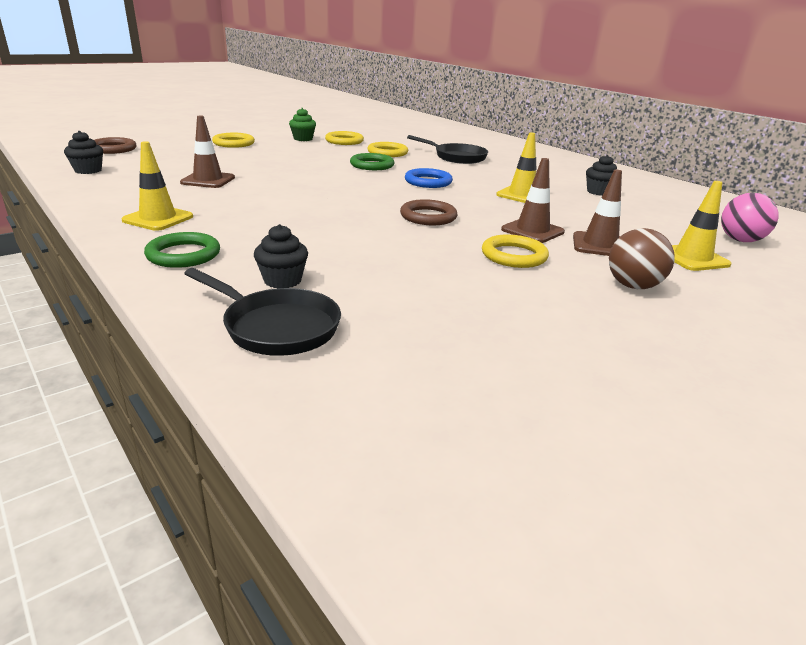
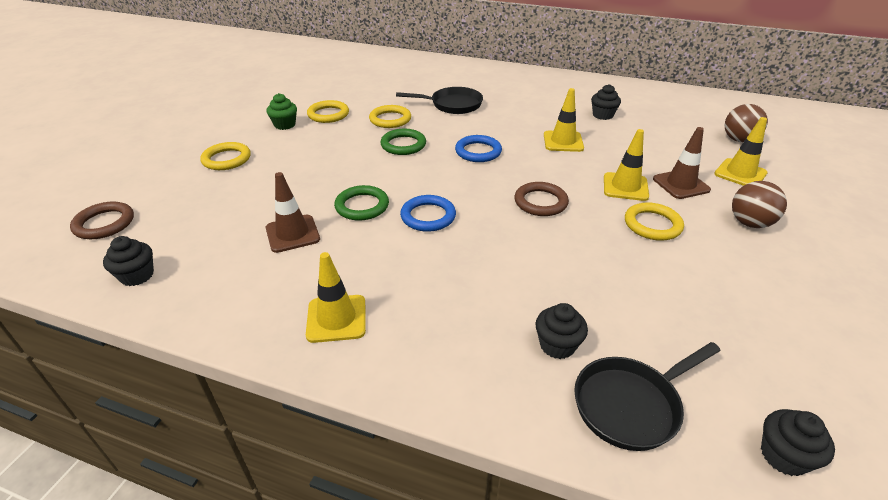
camera: 30 degrees left, 10 degrees up
(183, 254) = (437, 358): green ring -> green ring (362, 206)
(276, 327) = (631, 404): black pan -> black pan turned 150 degrees clockwise
(318, 198) = (428, 216): none -> blue ring
(352, 408) = (783, 456): none -> black cupcake
(532, 231) = (625, 187): brown traffic cone -> yellow traffic cone
(740, 240) = (739, 140): pink ball -> brown ball

